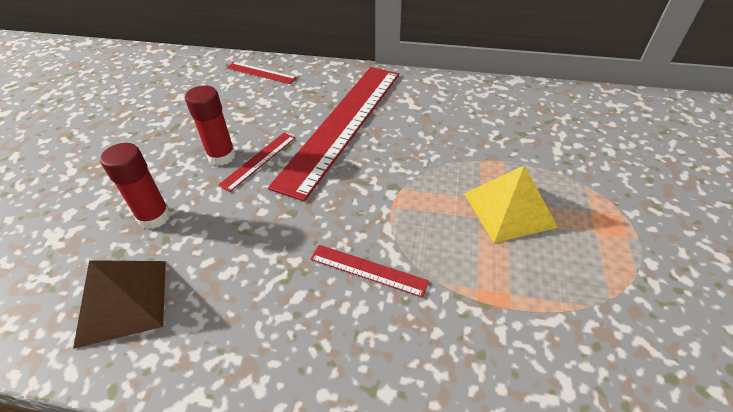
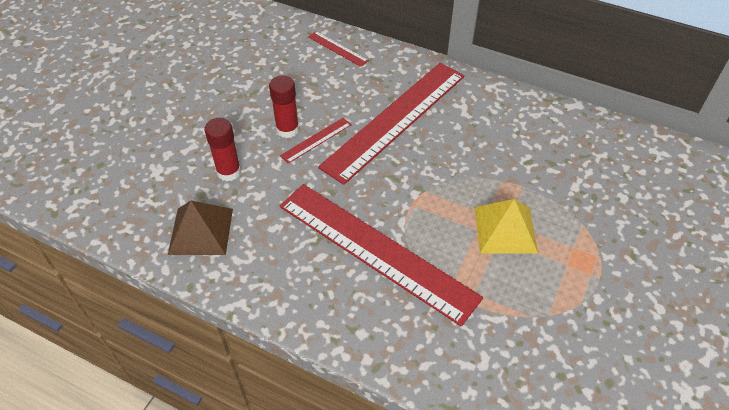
camera: 15 degrees right, 5 degrees up
(368, 270) = (376, 250): red ruler -> red ruler, size x2.48

